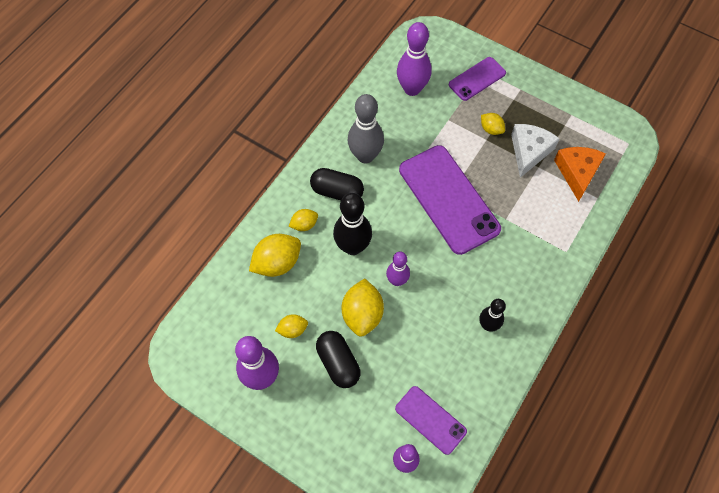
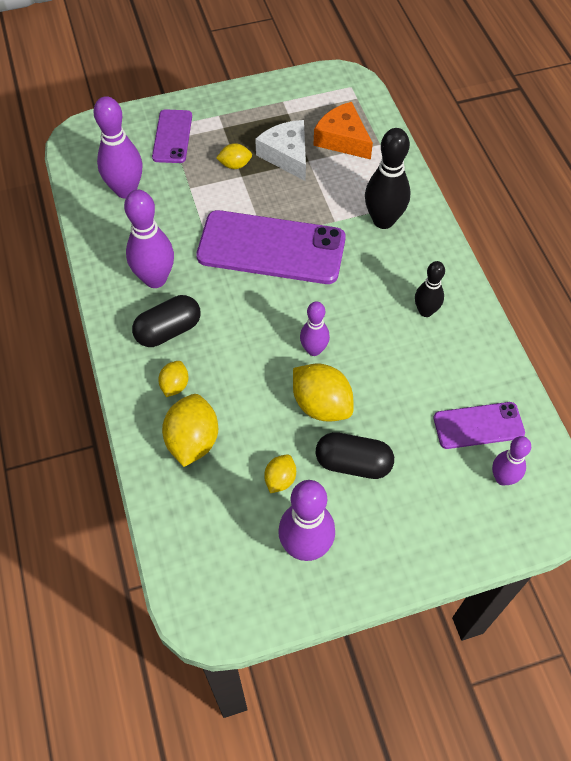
camera: 50 degrees left, 5 degrees down
(352, 247) = (242, 361): black bowling pin -> black bowling pin (383, 220)
(365, 156) = (155, 279): grey bowling pin -> purple bowling pin

